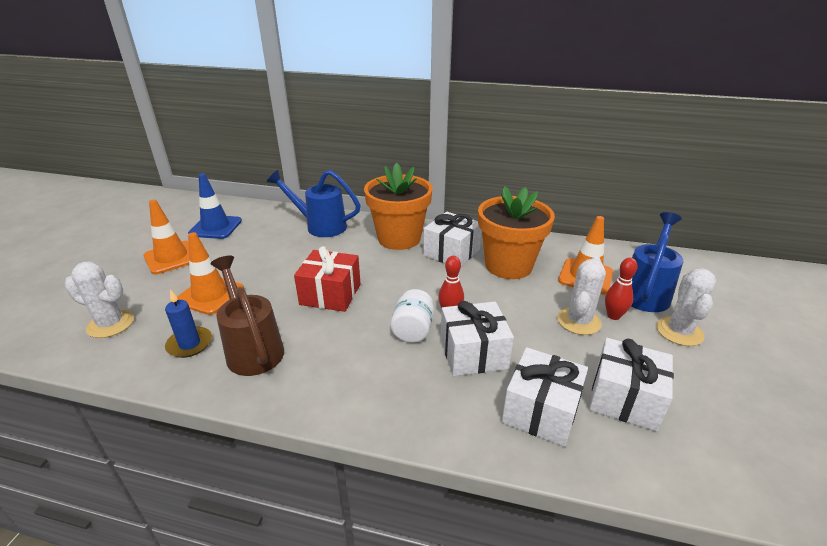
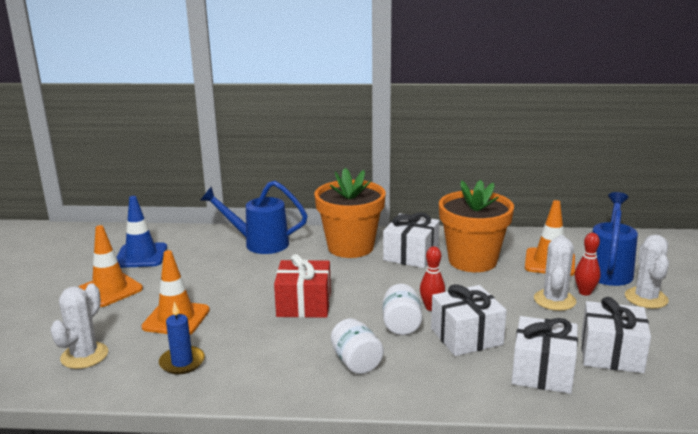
camera: 10 degrees left, 10 degrees down
(111, 324) = (84, 356): white cactus -> white cactus turned 75 degrees counterclockwise
(252, 348) = (249, 357): brown watering can -> none
(351, 369) = (356, 362): none -> white jar

